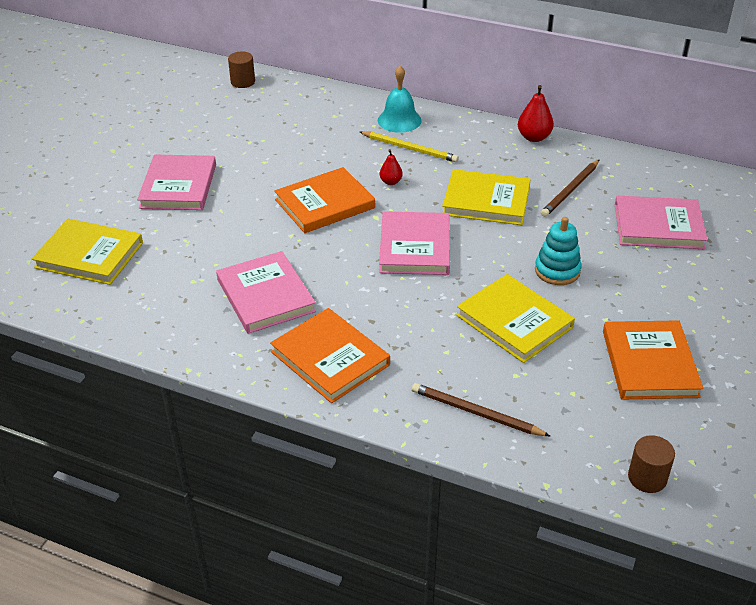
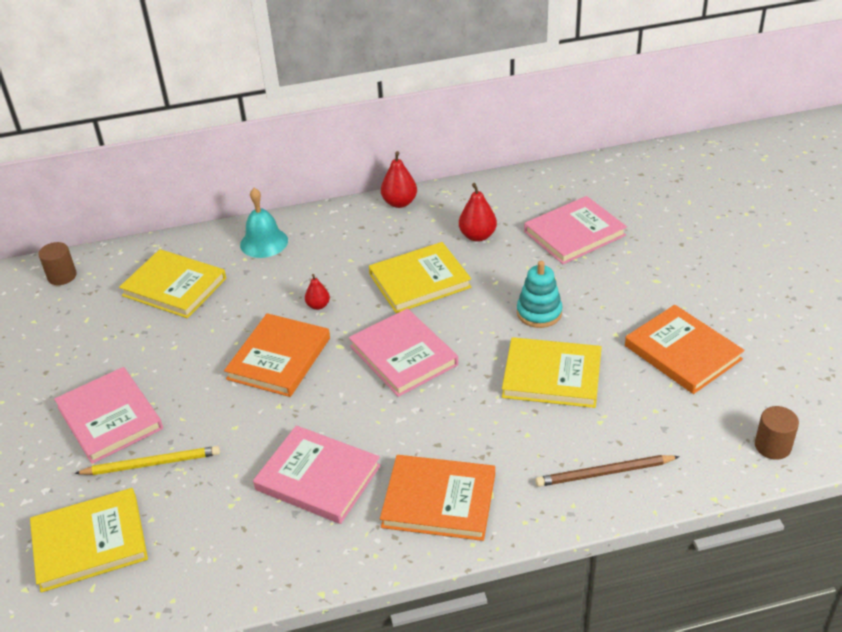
camera: 35 degrees left, 0 degrees up
(306, 122) = (174, 287): none -> yellow book
(409, 148) = (302, 265): yellow pencil -> yellow pencil (151, 464)
(570, 190) = (477, 236): brown pencil -> red pear

